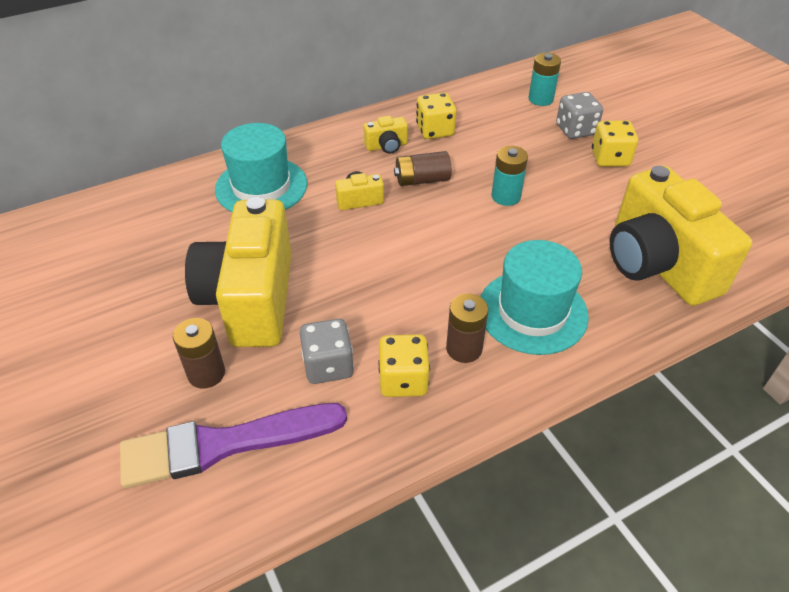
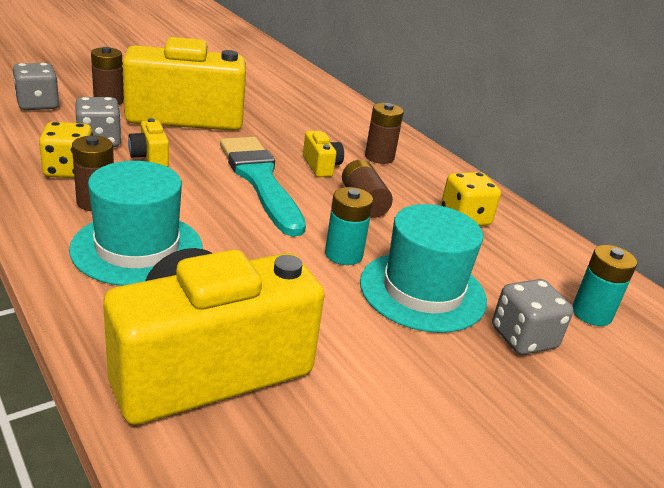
camera: 80 degrees right, 15 degrees down
(223, 444) = (38, 104): purple brush -> grey dice
(261, 186) = (333, 124): turquoise hat -> turquoise hat (422, 291)
(334, 163) = (379, 157): none -> brown battery
(386, 146) = (420, 186): yellow camera -> yellow camera (150, 157)
(396, 239) = (260, 180): none -> turquoise brush
(610, 158) = (460, 363): yellow dice -> none

